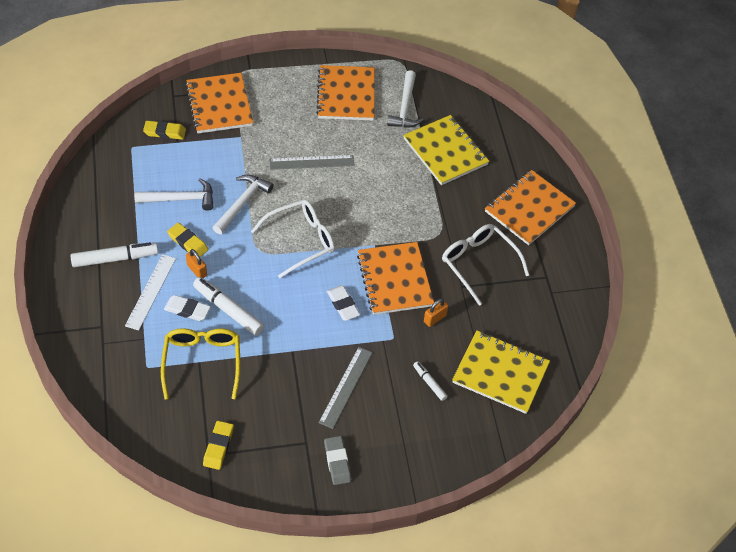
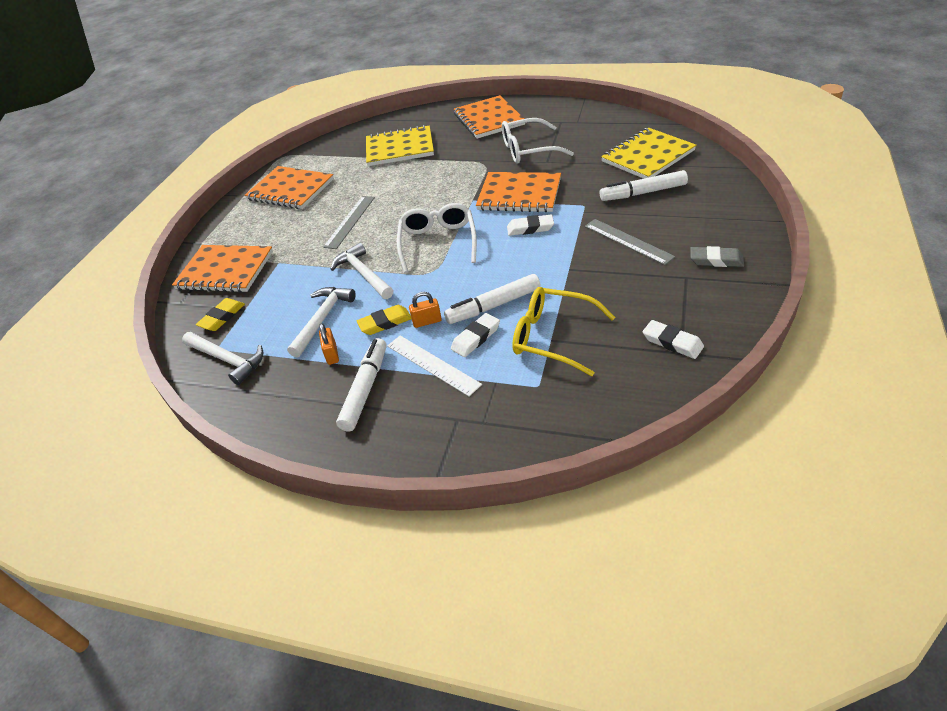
camera: 55 degrees left, 10 degrees down
(218, 446) = (672, 342): yellow eraser -> white eraser
(405, 107) = (334, 161): white hammer -> white hammer (227, 360)
(429, 383) = (643, 193): white marker -> white marker, size x1.85
(435, 318) = (574, 180): orange padlock -> orange padlock (332, 354)

